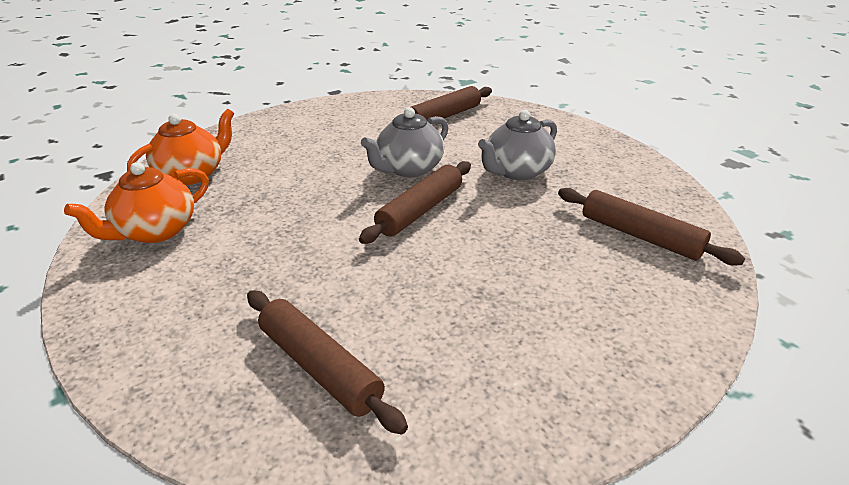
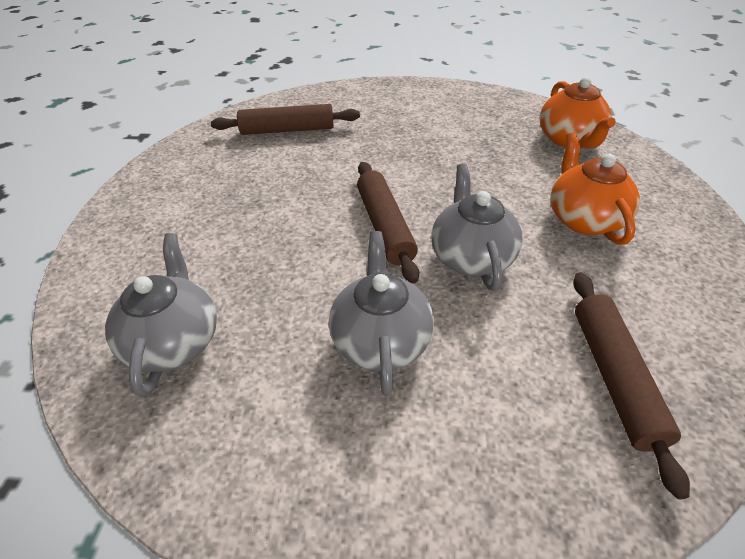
camera: 130 degrees right, 10 degrees up
(156, 231) = (485, 112): orange teapot -> orange teapot (584, 219)
(639, 236) = (174, 341): brown rolling pin -> grey teapot

